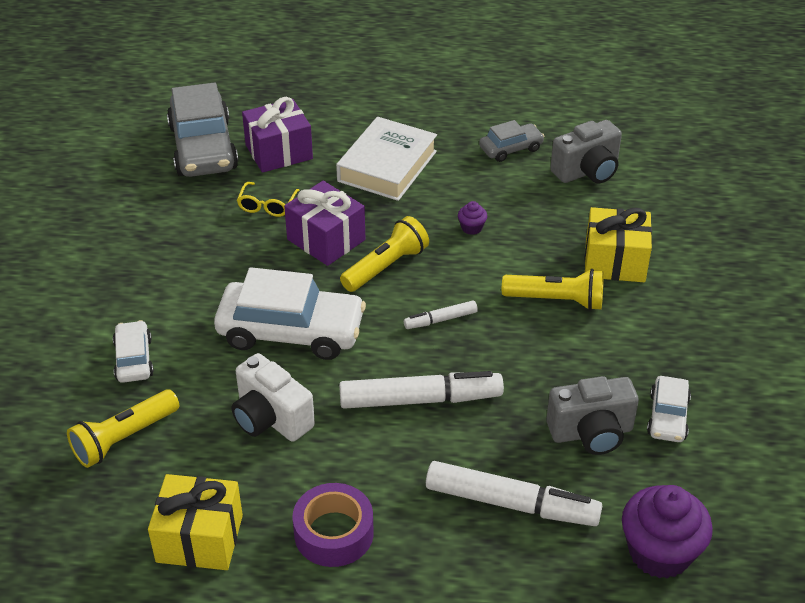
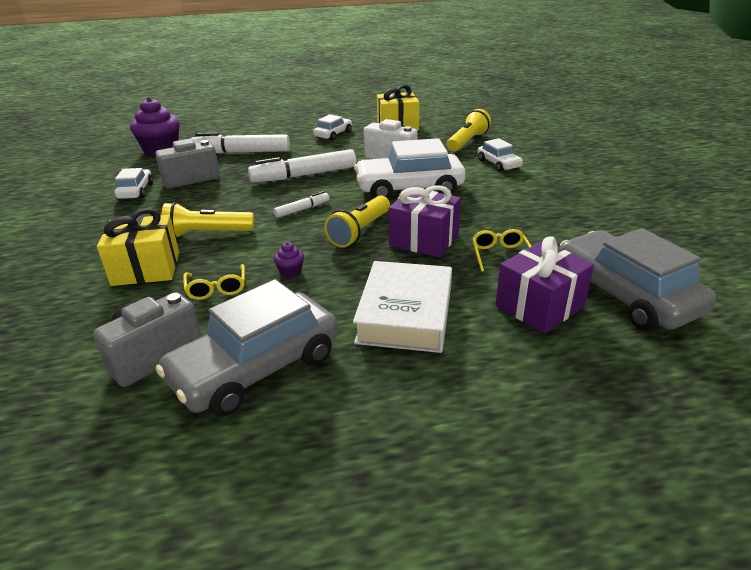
camera: 165 degrees right, 10 degrees down
(334, 533) = (333, 134): purple tape -> white car
(511, 148) = (256, 368): grey car -> grey car, size x1.95
(542, 222) = (216, 289): none -> yellow glasses

